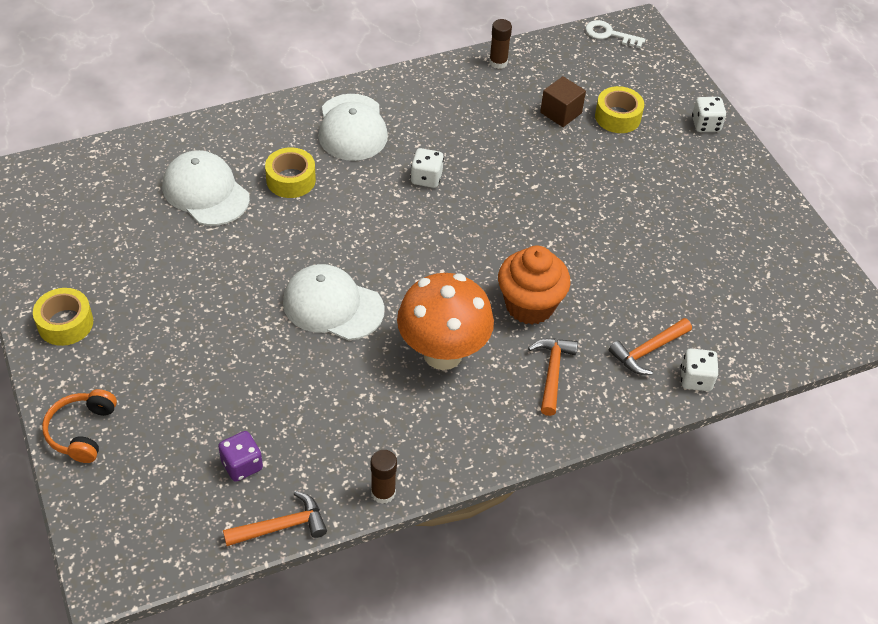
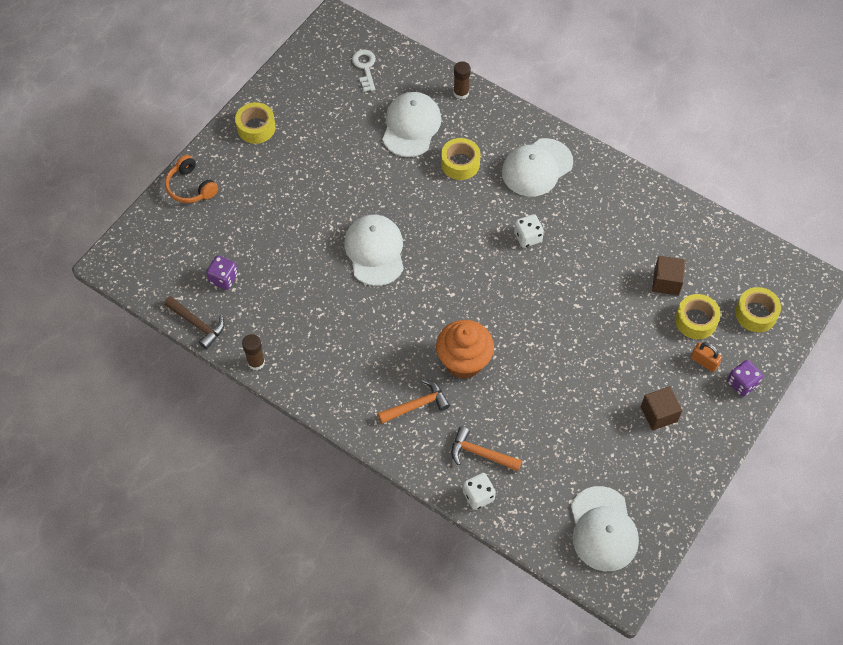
camera: 60 degrees right, 10 degrees up
(81, 431) = (190, 187): orange headphones -> orange headphones turned 105 degrees counterclockwise
(281, 526) = (197, 324): orange hammer -> brown hammer
(442, 353) = (384, 334): orange mushroom -> none
(498, 62) = (683, 214): brown glue stick -> brown glue stick (461, 93)
(609, 34) = (785, 268): white key -> white key (365, 67)
(641, 77) = (755, 314): none -> yellow tape
(665, 135) = (704, 361): none -> orange padlock
(697, 195) = (659, 414): none -> brown cube
(706, 124) = (742, 384): white dice -> purple dice
(794, 302) = (603, 529): none -> white cap

